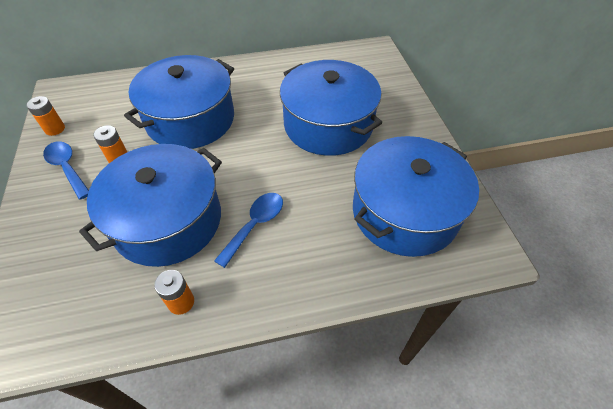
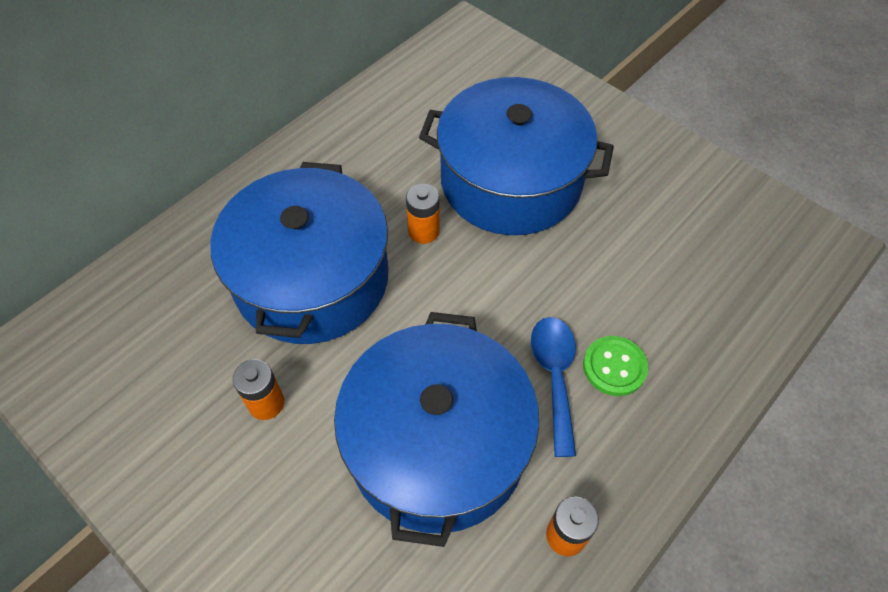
camera: 35 degrees left, 5 degrees up
(55, 129) = (101, 421): orange battery -> orange battery (423, 231)
(67, 168) = (198, 468): blue spoon -> none
(291, 239) = (614, 367): none -> green button
(405, 212) = (703, 249): blue pot -> none

